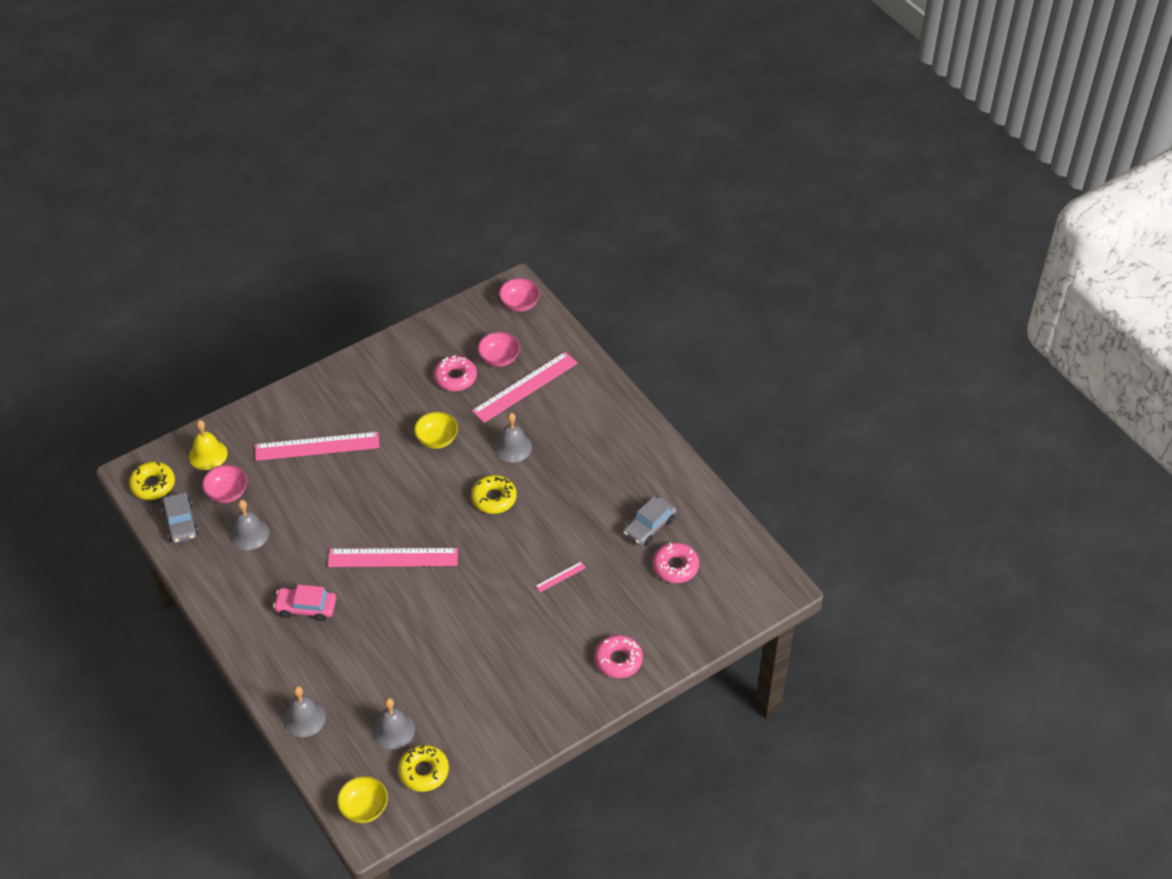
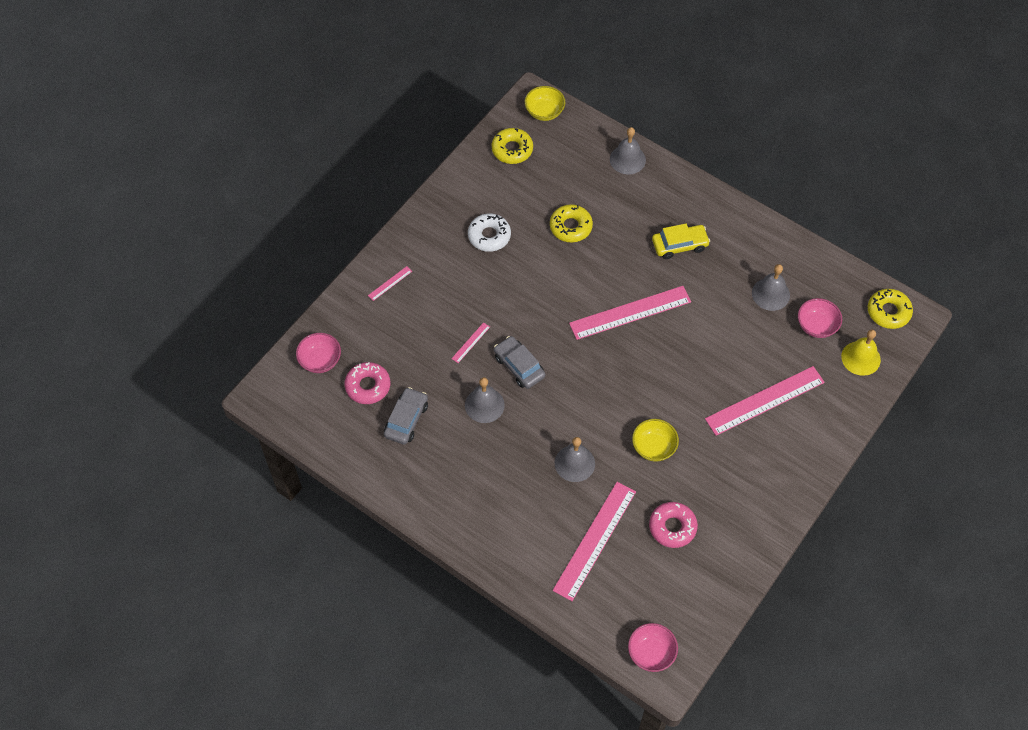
camera: 160 degrees right, 10 degrees up
(181, 522) = (837, 285): grey car -> grey car (519, 366)
(306, 607) = (679, 245): pink car -> yellow car
(393, 730) = (552, 172): grey bell -> grey bell (484, 405)
(494, 498) = (567, 401): yellow donut -> yellow donut (570, 227)
(494, 678) = (489, 236): none -> white donut
(499, 358) = (638, 568): pink bowl -> pink bowl (320, 360)
(618, 660) = (390, 283): pink donut -> pink ruler

